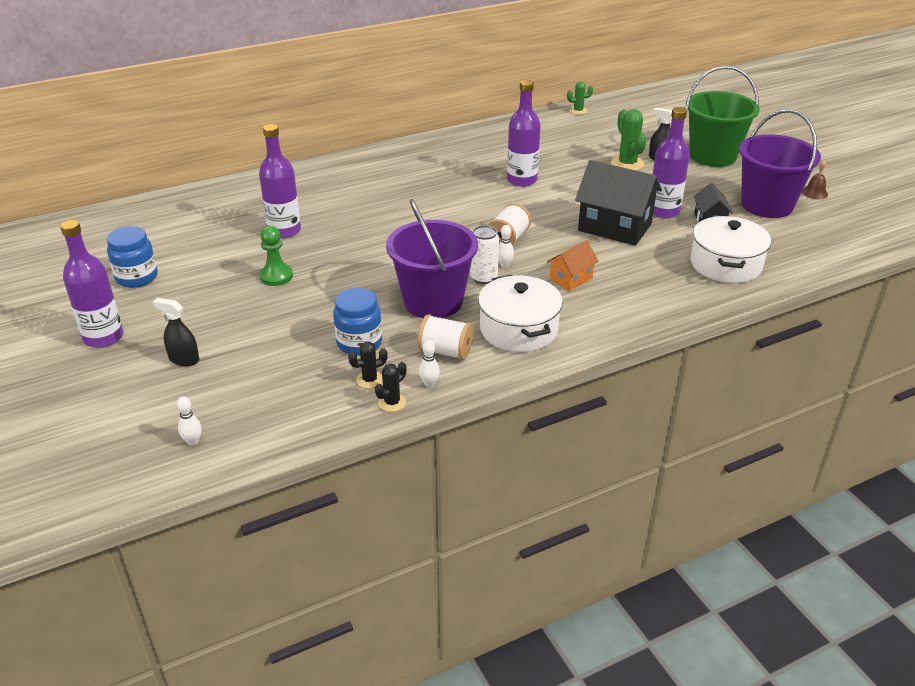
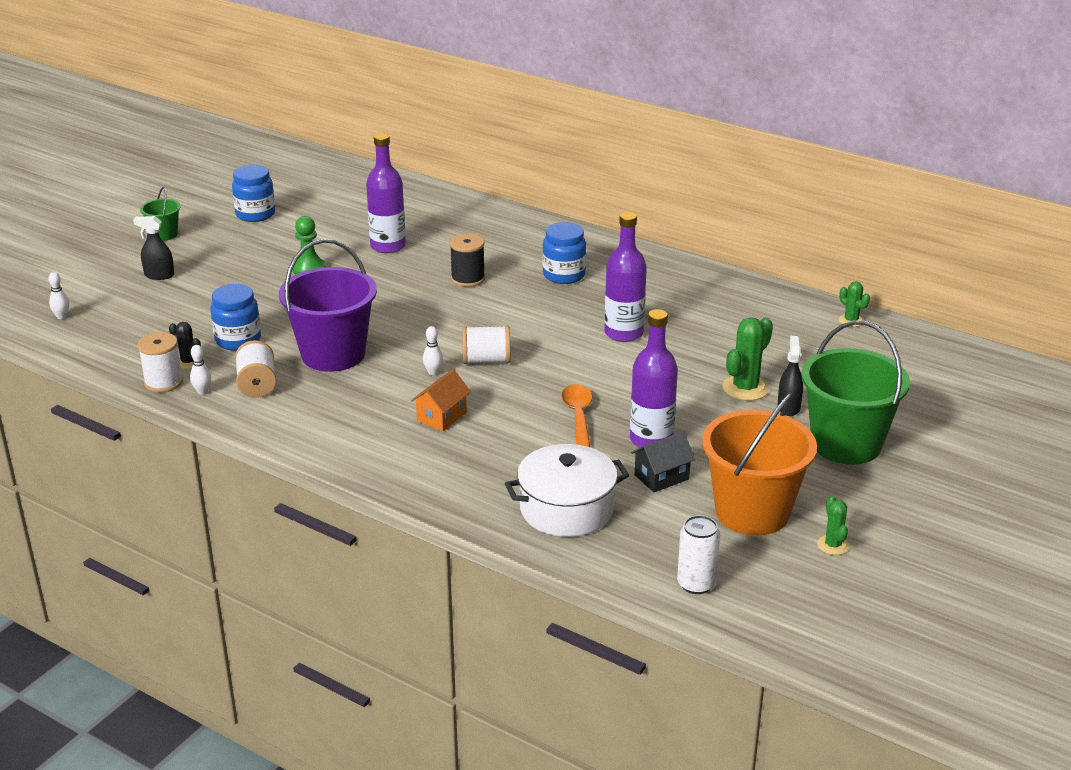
camera: 60 degrees right, 5 degrees down
(103, 337) = (164, 234): purple bottle -> green bucket
(184, 359) = (159, 275): black spray bottle -> black spray bottle turned 75 degrees counterclockwise
(380, 213) = (468, 279): none -> black spool
(392, 403) = (163, 382): black cactus -> white spool
(419, 176) = (564, 275): none -> blue jar
(483, 277) = (398, 368): white can -> white can (696, 584)
(518, 329) = (323, 412): white pot -> none
(571, 279) = (441, 416): orange house -> orange house turned 75 degrees counterclockwise
(615, 227) = (578, 416): black house -> orange spoon
(767, 205) = (752, 512): purple bucket -> orange bucket
(814, 193) = (833, 545): brown bell -> green cactus

